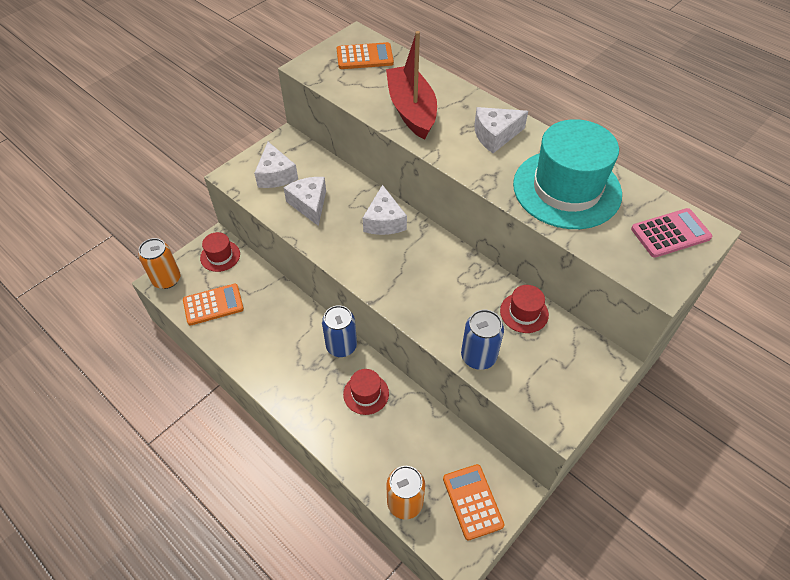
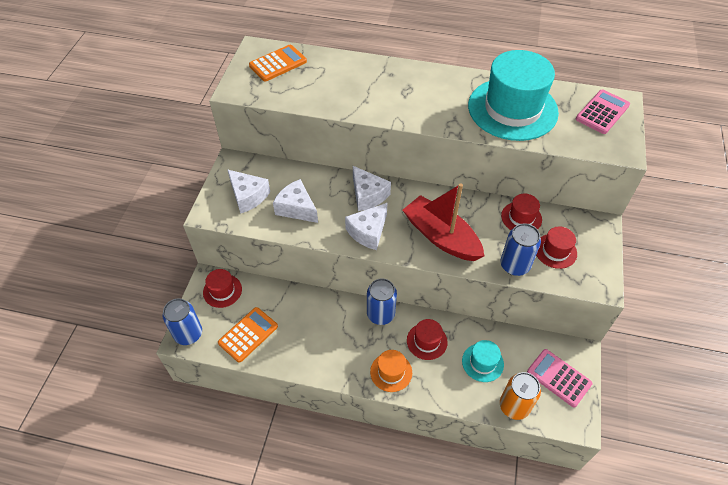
camera: 30 degrees left, 0 degrees up
(167, 279) = (188, 334): orange can -> blue can
(311, 404) = (391, 372): none -> orange hat
(405, 443) = (482, 362): none -> turquoise hat
(411, 110) = (352, 93): red boat -> red boat (441, 237)
(472, 501) = (558, 378): orange calculator -> pink calculator
(495, 135) = (431, 89): white cheese -> white cheese (368, 232)
(534, 363) = (555, 251): none -> red hat

